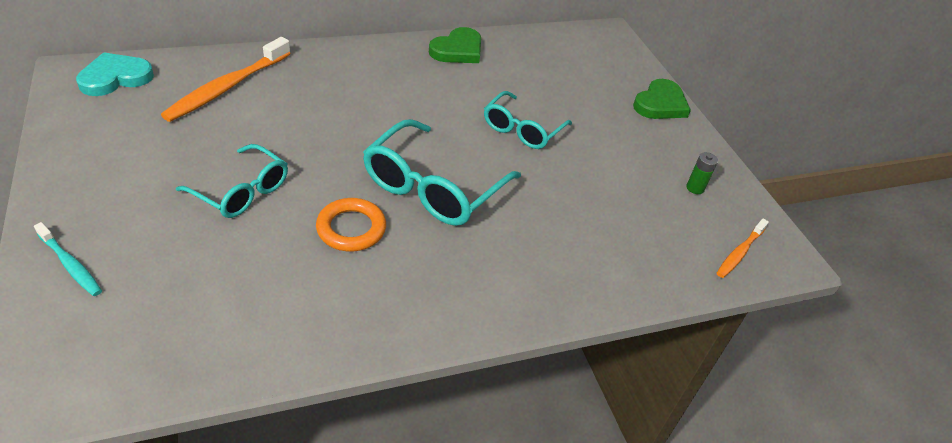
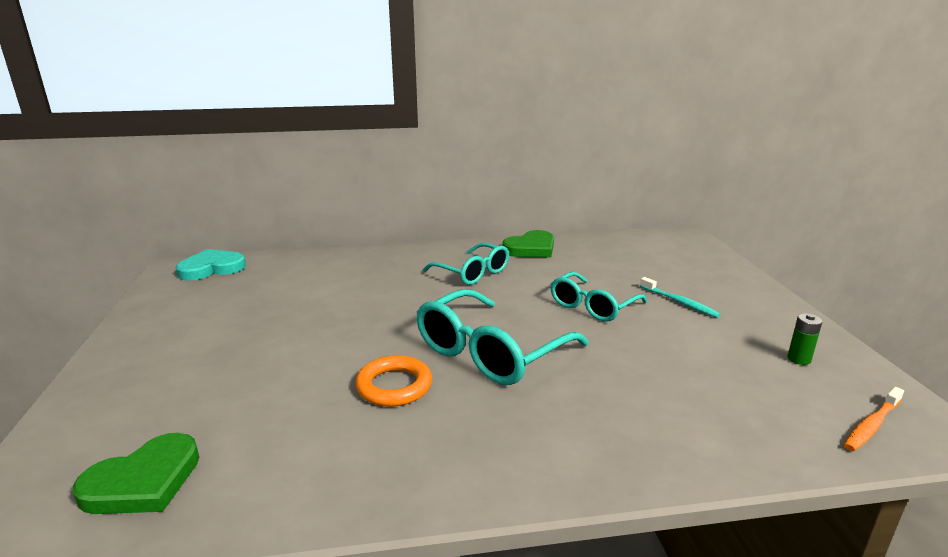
camera: 15 degrees right, 20 degrees down
(70, 264) = (97, 408): turquoise toothbrush -> turquoise toothbrush (679, 302)
(227, 87) = (307, 274): orange toothbrush -> none
(241, 191) = (291, 351): turquoise glasses -> turquoise glasses (472, 272)
(660, 104) = (746, 287): green heart -> green heart (143, 481)

